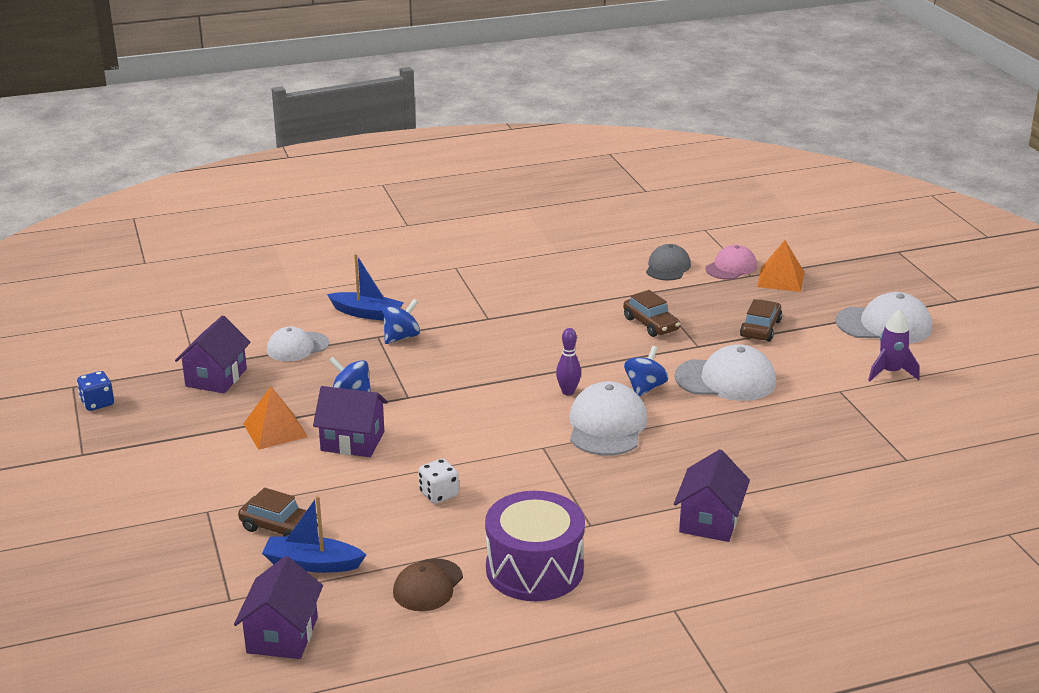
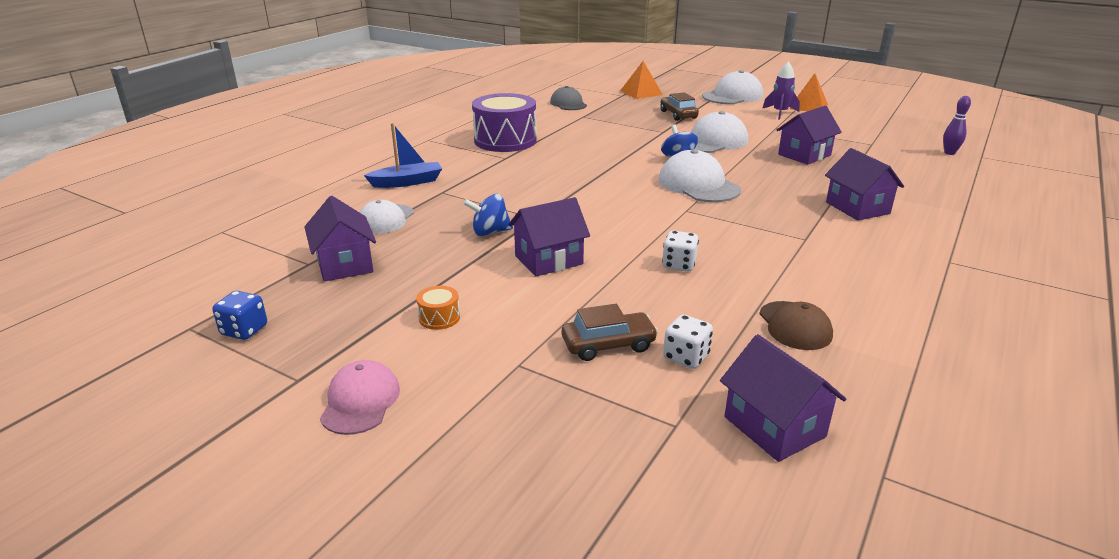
camera: 40 degrees left, 0 degrees up
(212, 452) = (439, 318): none -> orange drum
(275, 430) = (469, 279): orange pyramid -> orange pyramid (808, 106)
(312, 564) = (686, 357): blue boat -> white dice
(401, 337) = (462, 186): blue spinning top -> none
(534, 569) = (832, 279): purple drum -> purple drum (505, 140)
(568, 392) = (638, 177): purple bowling pin -> purple bowling pin (949, 153)
(651, 324) = (615, 130): brown car -> none
(731, 267) = (604, 95): pink cap -> pink cap (360, 401)
(791, 439) = (804, 155): none -> purple house

